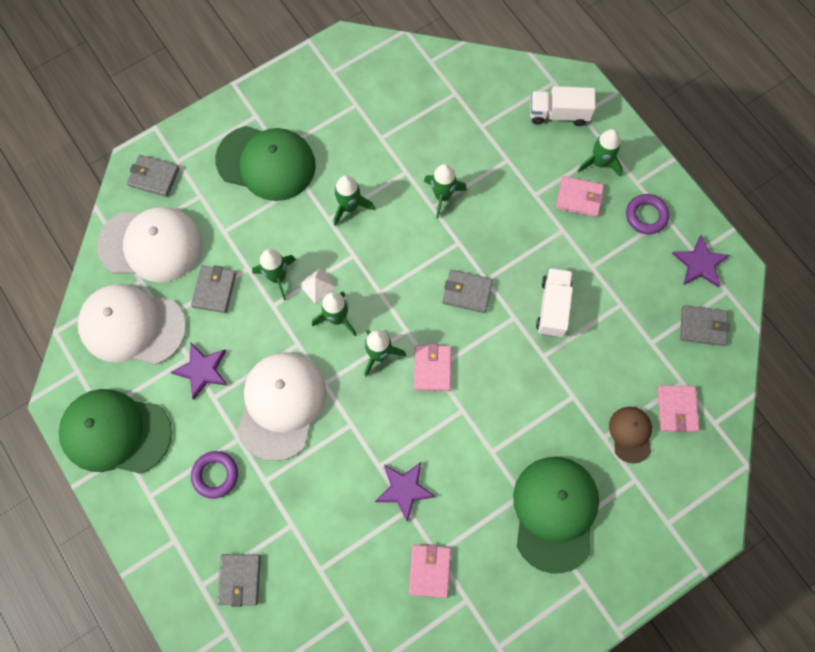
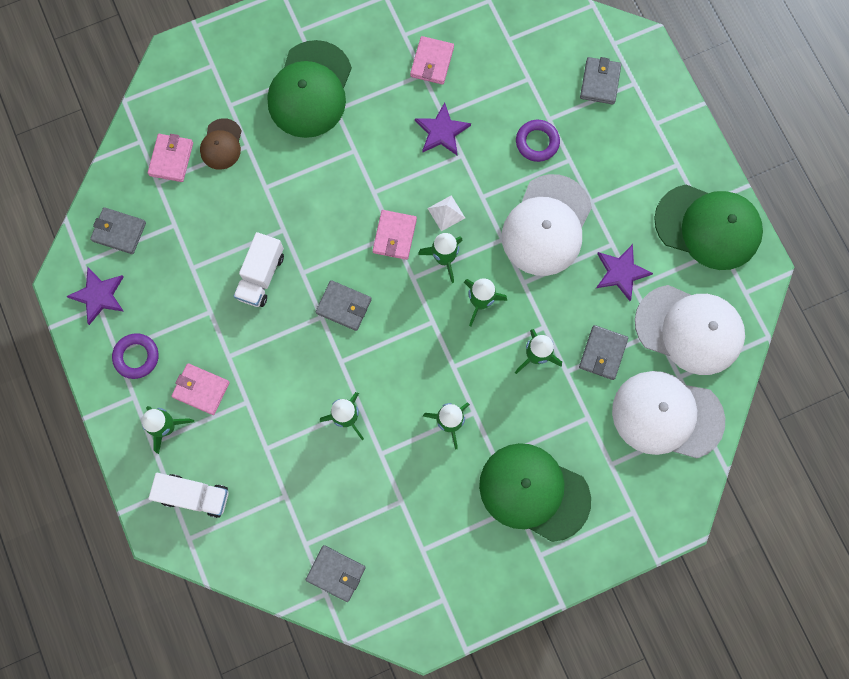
camera: 170 degrees left, 5 degrees up
(154, 177) = (660, 496): grey wallet -> grey wallet (336, 573)
(215, 475) = (615, 172): purple ring -> purple ring (537, 142)
(317, 285) = (496, 340): white pyramid -> white pyramid (446, 213)

